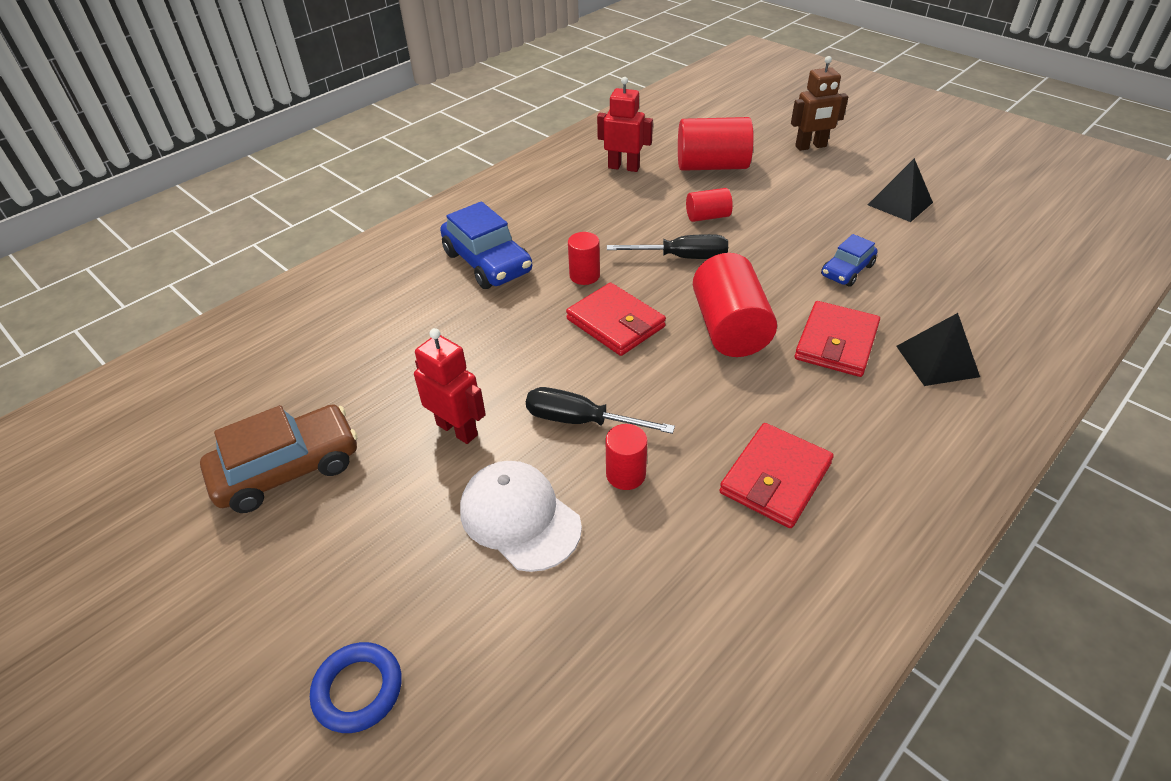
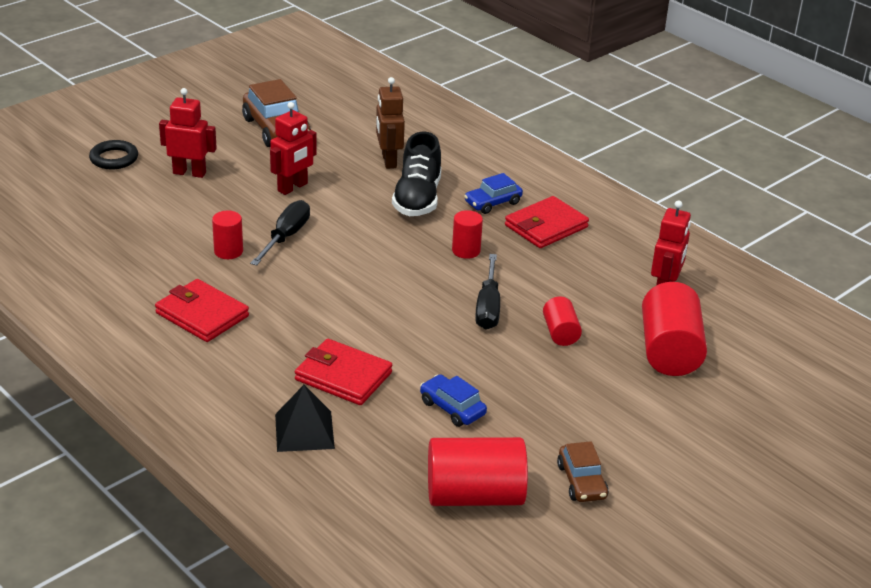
camera: 90 degrees right, 10 degrees down
(358, 690) = (114, 158): blue ring -> black ring
(414, 559) = (189, 173): none -> red robot
(481, 316) = (417, 199): none -> black shoe
(487, 262) = (493, 203): blue car -> blue car, size x0.58
(519, 517) = (207, 209): white cap -> none
(615, 323) = (395, 261): red wallet -> red wallet (546, 226)
(729, 328) = (376, 320): red cylinder -> red cylinder (474, 495)
(811, 146) = (723, 439): brown robot -> brown robot (388, 161)
(900, 203) = (581, 481): black pyramid -> brown car

